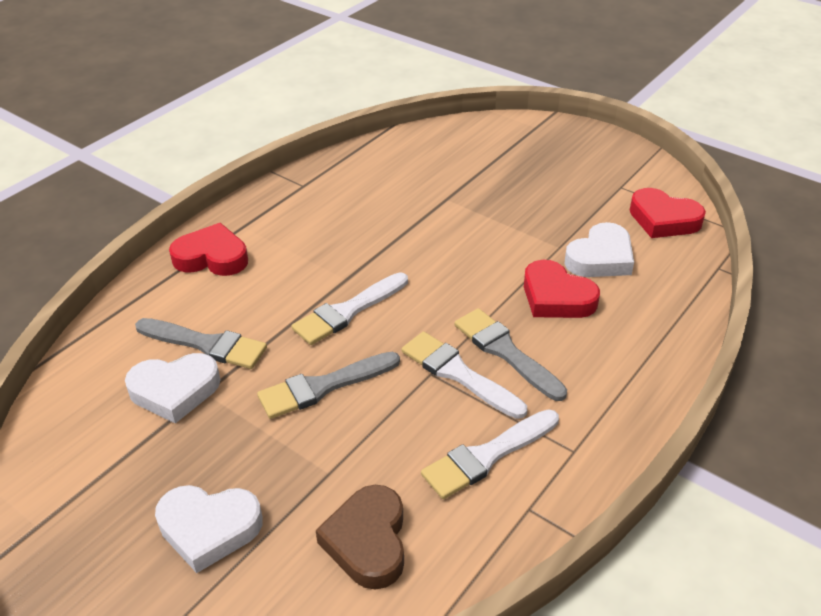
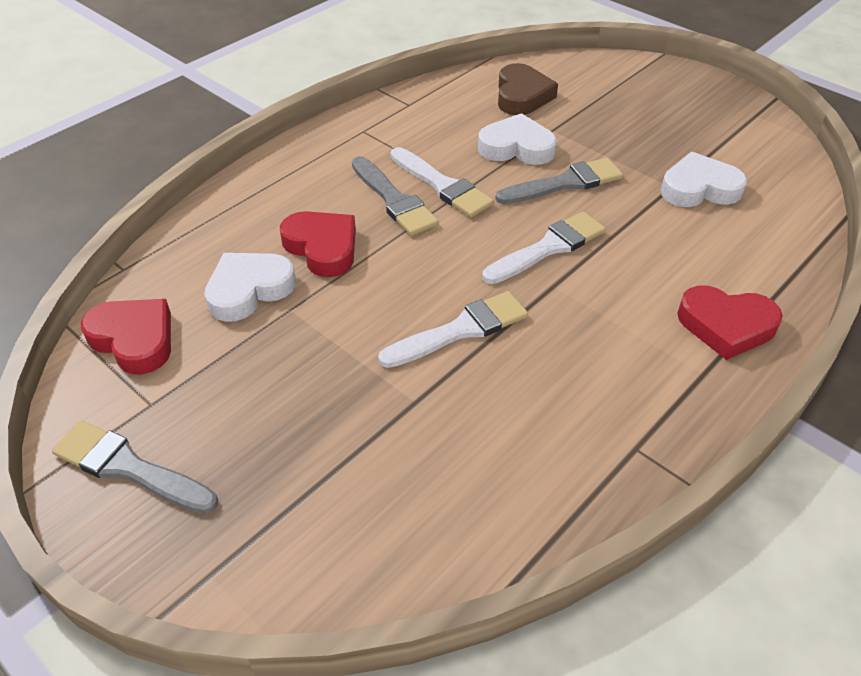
camera: 175 degrees left, 5 degrees up
(206, 344) = (688, 225): grey brush -> grey brush (129, 468)
(209, 528) = (632, 107): white heart -> white heart (516, 147)
(487, 456) = (431, 131): white brush -> white brush (460, 330)

